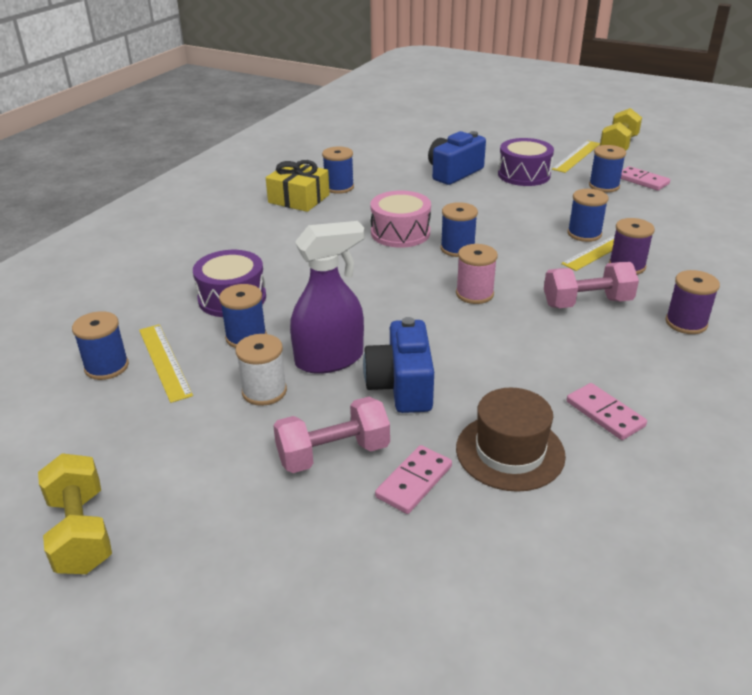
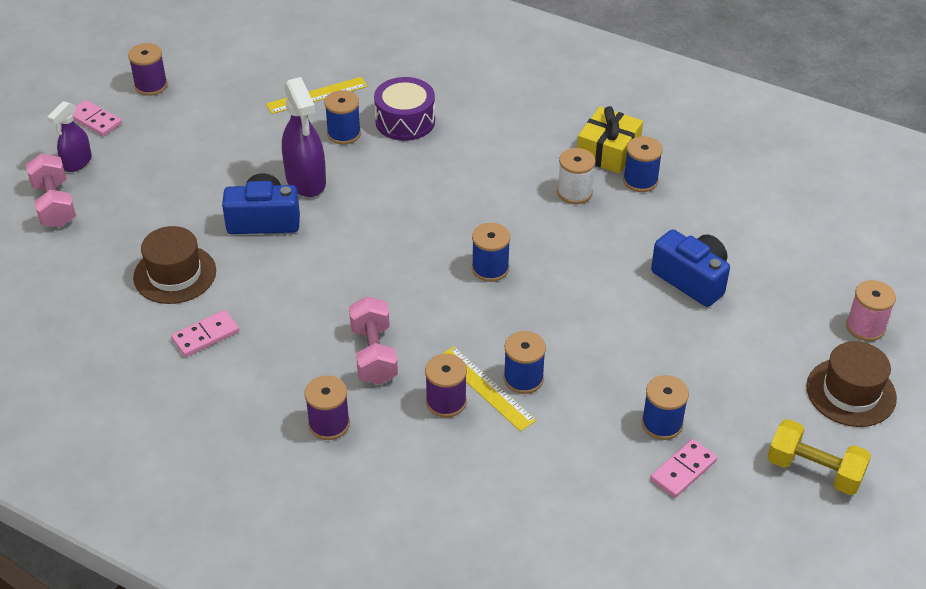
camera: 90 degrees right, 10 degrees up
(81, 532) = (151, 85): yellow dumbbell -> purple spool
(106, 367) = (314, 69): blue spool -> none
(264, 391) = (270, 148): white spool -> white spool (574, 192)
(270, 603) = (77, 162): none -> purple spray bottle
(333, 454) = (194, 184): pink dumbbell -> pink dumbbell (54, 205)
(400, 233) = (527, 227): pink drum -> none
(414, 482) = (156, 223): pink domino -> pink domino (94, 120)
(474, 294) = (398, 274): pink spool -> pink spool (865, 327)
(524, 175) = (692, 346): purple drum -> none
(546, 134) = (851, 392): none -> brown hat
(576, 156) = (764, 412): yellow ruler -> none

